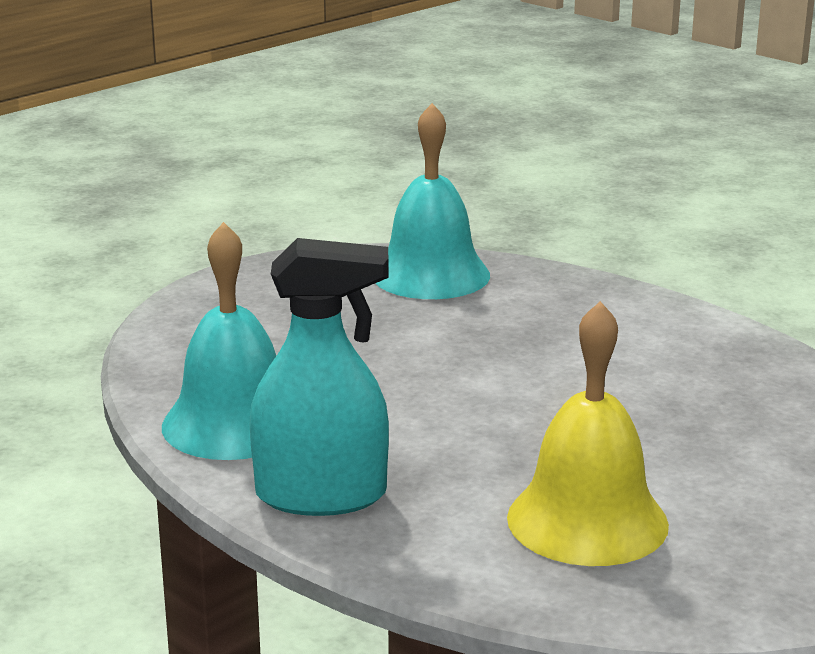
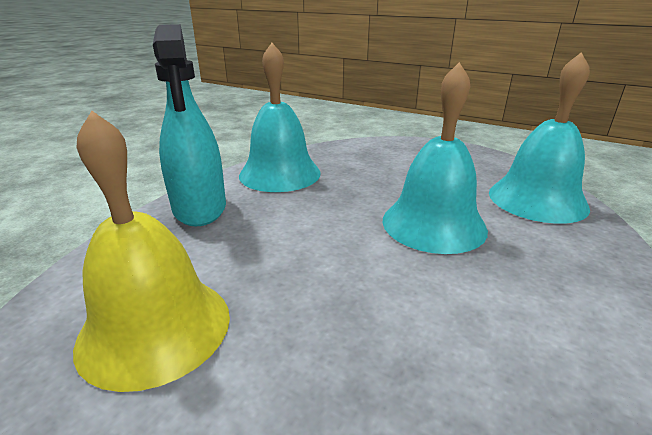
camera: 75 degrees right, 5 degrees up
(455, 344) = (433, 224): none -> turquoise bell

